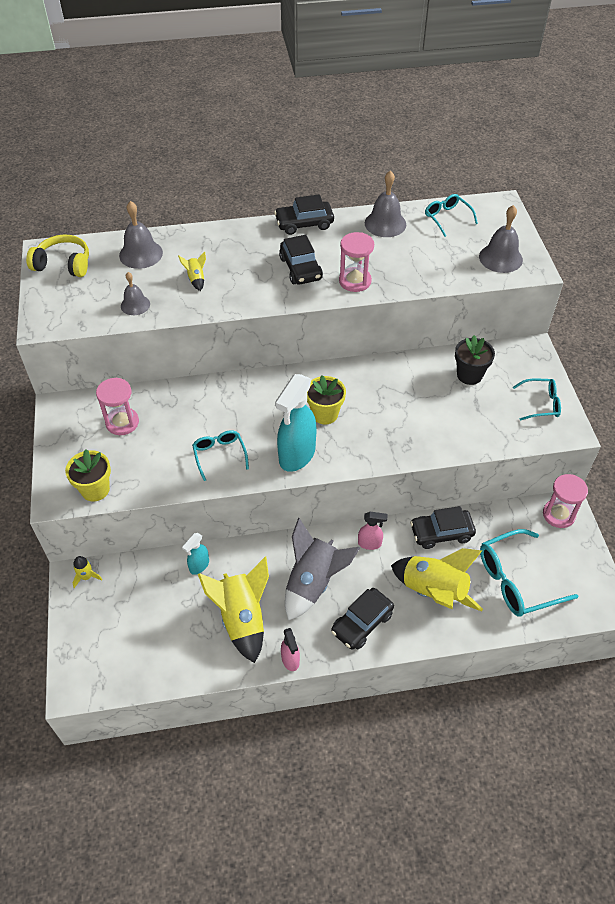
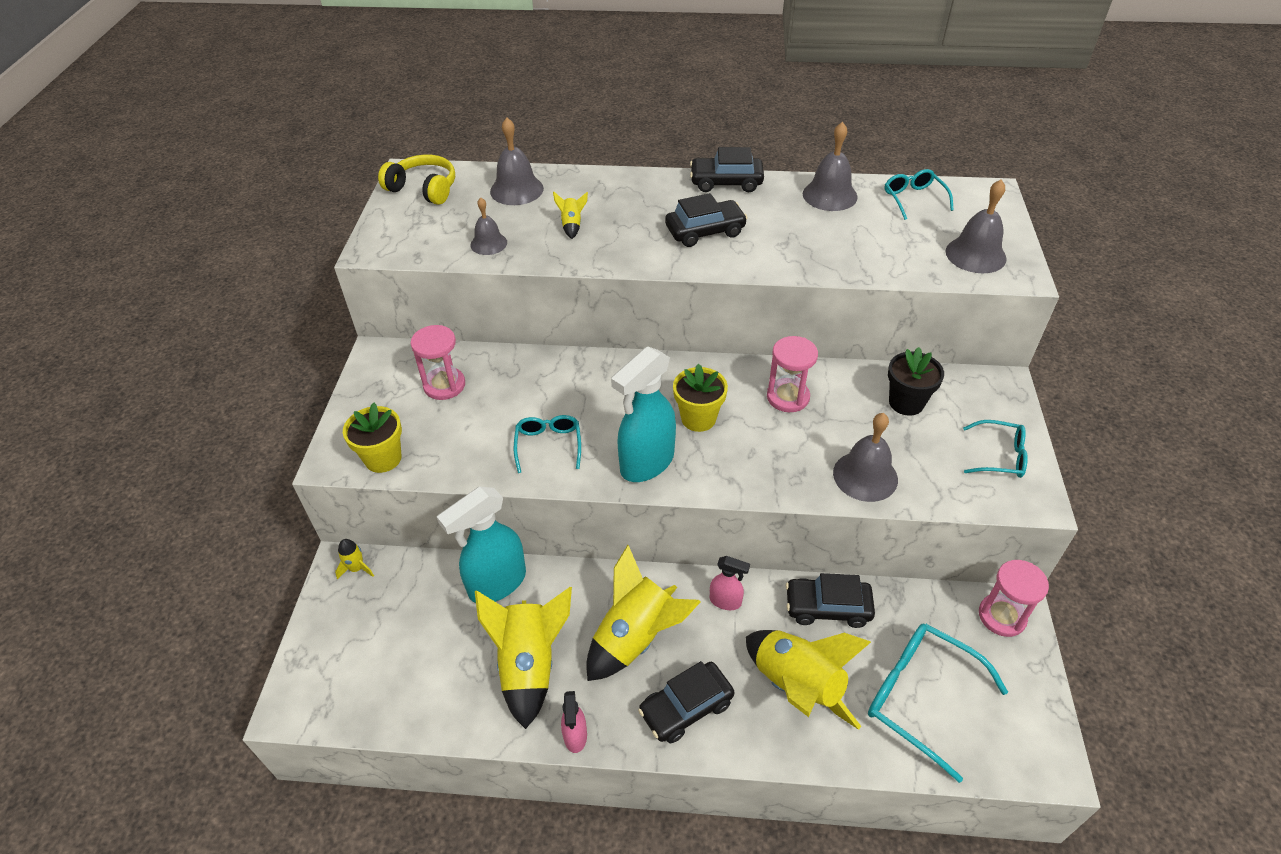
camera: 15 degrees right, 5 degrees down
(199, 566) = (496, 584): turquoise spray bottle -> turquoise spray bottle, size x1.99
(300, 268) = (705, 231): black car -> black car turned 105 degrees counterclockwise
(313, 583) = (636, 637): grey rocket -> yellow rocket
(355, 281) = (770, 255): pink hourglass -> pink hourglass (788, 397)
(453, 435) = (865, 476): none -> grey bell
(516, 580) = (919, 697): turquoise glasses -> turquoise glasses turned 45 degrees clockwise

